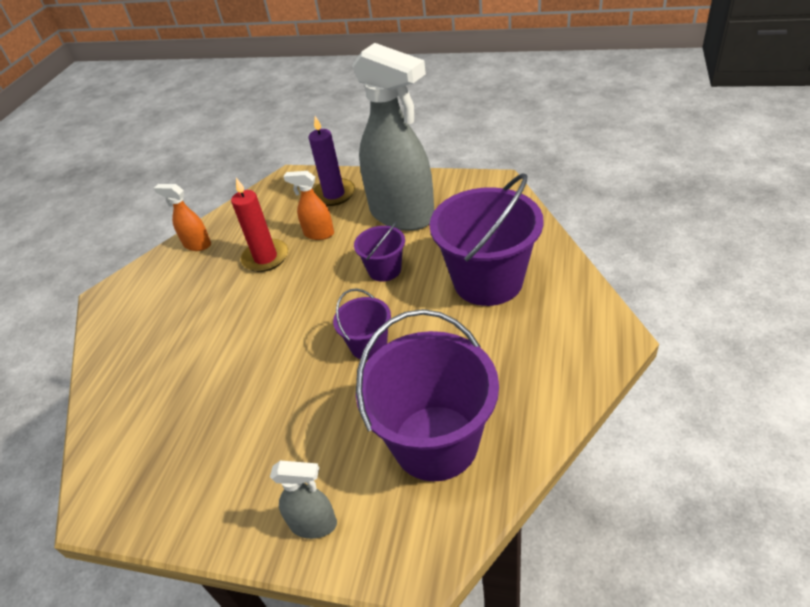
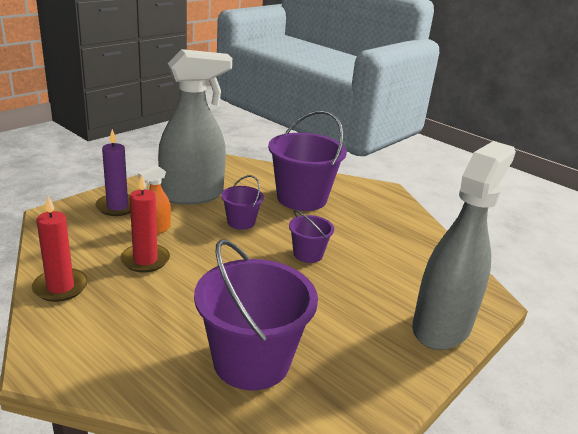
camera: 70 degrees left, 15 degrees down
(197, 245) = (60, 287): orange spray bottle -> red candle
(314, 524) = (442, 327): grey spray bottle -> grey spray bottle, size x2.32
(435, 442) = (412, 263): purple bucket -> purple bucket (251, 361)

